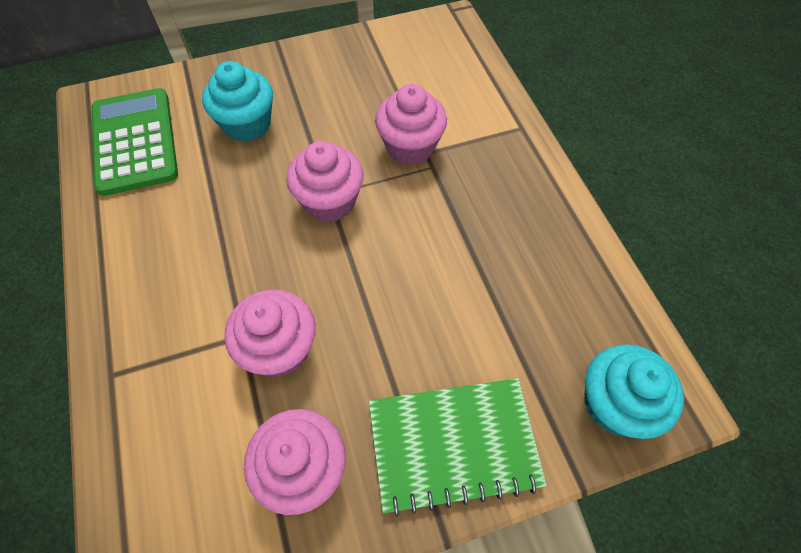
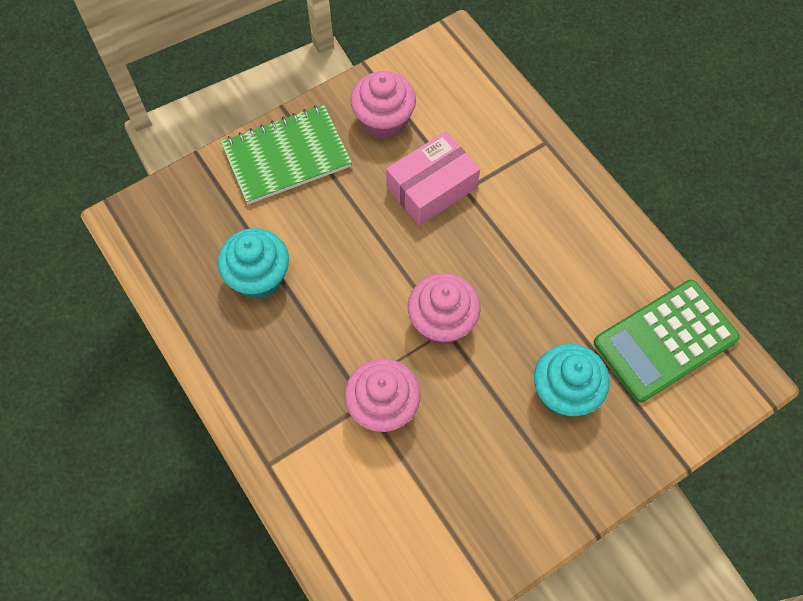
camera: 165 degrees right, 5 degrees up
(135, 141) = (665, 341): green calculator -> green calculator turned 90 degrees clockwise
(280, 348) = (431, 187): pink cupcake -> pink box
(615, 404) = (172, 208): turquoise cupcake -> turquoise cupcake (259, 277)

